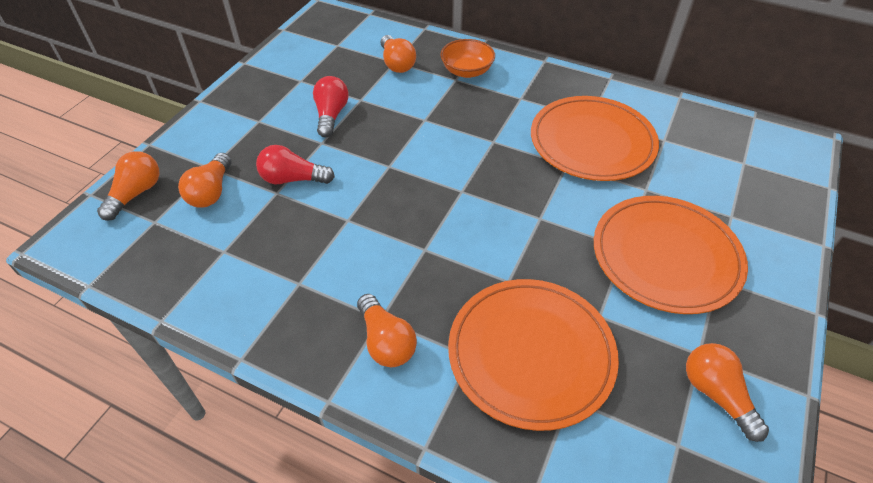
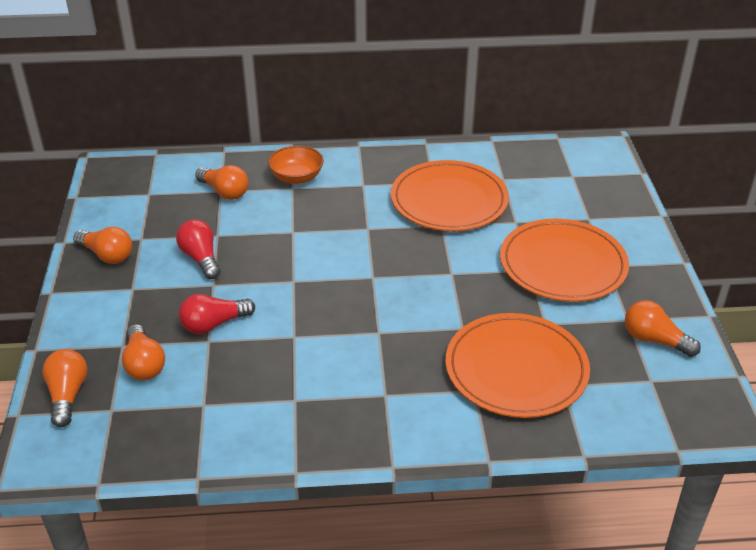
camera: 30 degrees left, 10 degrees down
(386, 341) = (403, 408): orange light bulb -> orange light bulb (107, 255)

